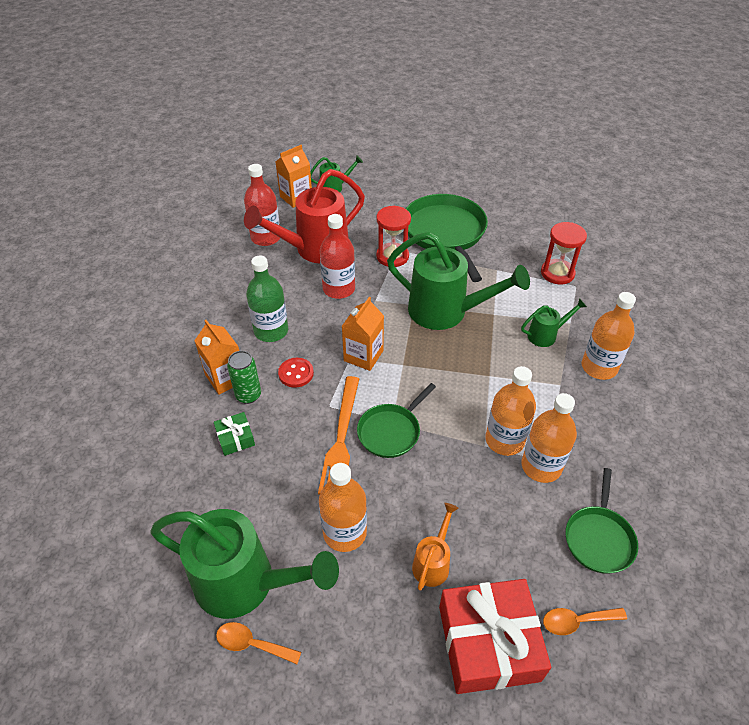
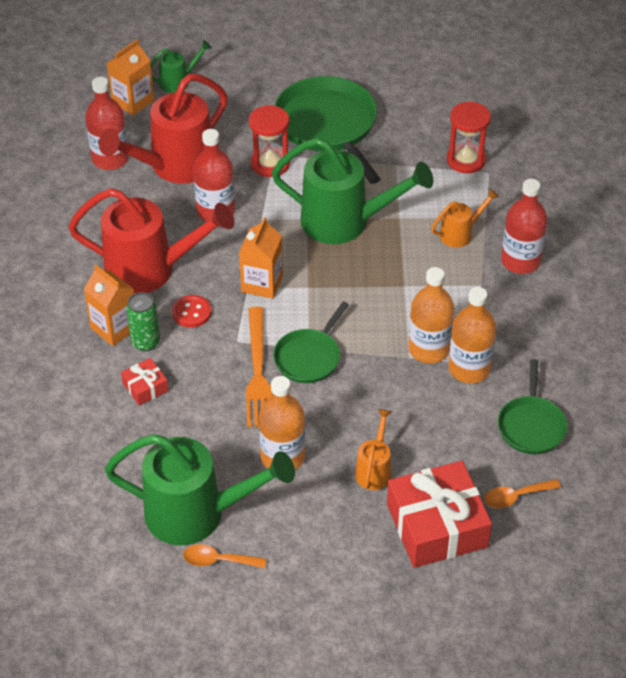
camera: 10 degrees left, 0 degrees up
(235, 438) = (145, 387): green gift -> red gift
(271, 331) = (150, 270): green bottle -> red watering can
(546, 335) = (460, 234): green watering can -> orange watering can
(599, 367) = (520, 261): orange bottle -> red bottle

